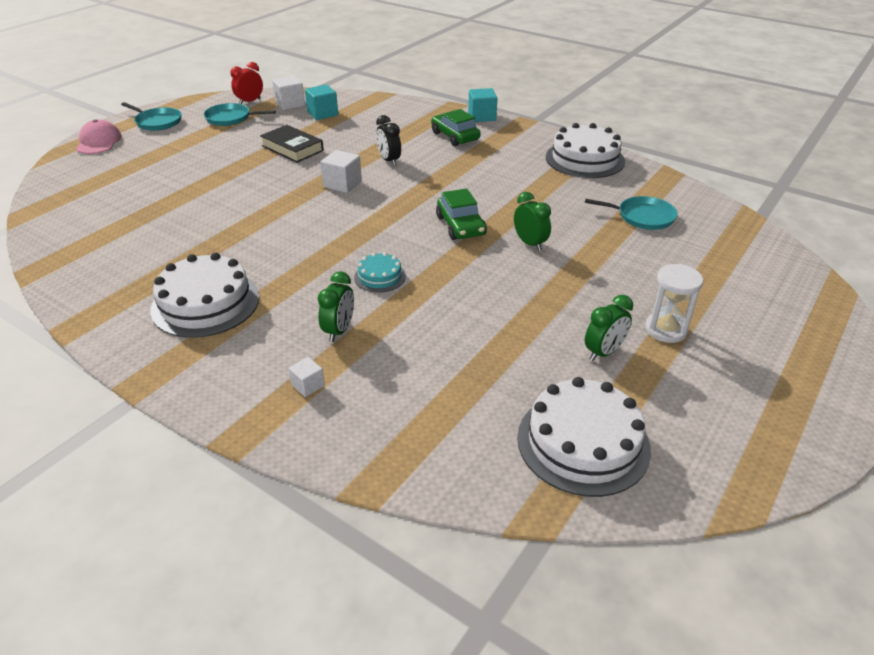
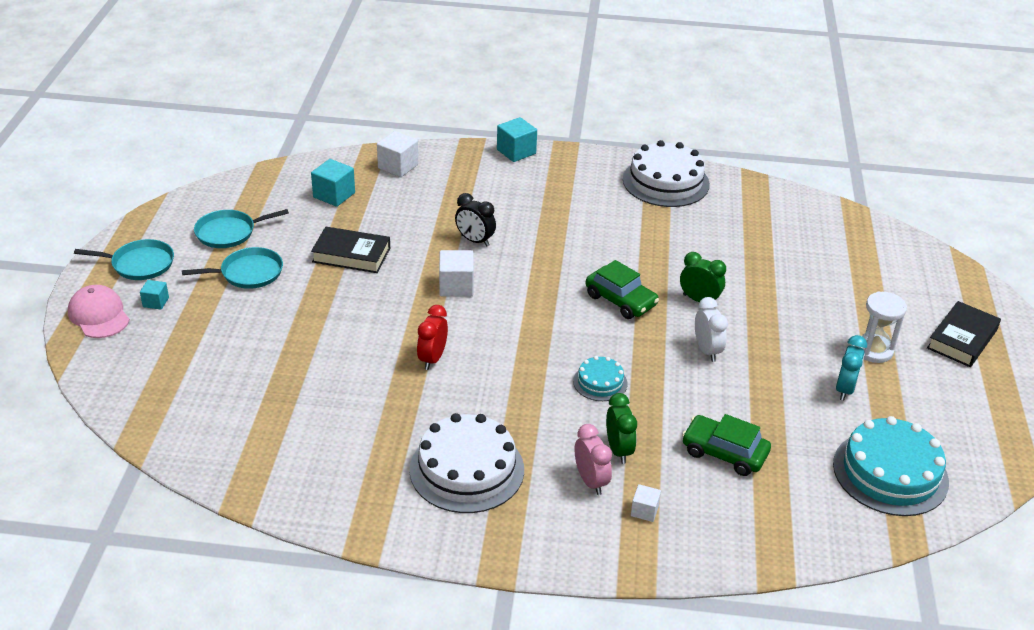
camera: 30 degrees left, 0 degrees up
(139, 143) = (156, 302): none -> turquoise cube
(250, 101) = (224, 200): red clock -> red clock (432, 359)
(289, 346) = (591, 481): none -> pink clock
(290, 104) = (279, 191): white cube -> white cube (398, 166)
(455, 136) = (513, 187): green car -> green car (724, 453)
(498, 281) = (707, 350): none -> white clock
(583, 442) = (890, 473): white cake -> turquoise cake
(603, 352) = (845, 389): green clock -> turquoise clock
(642, 217) = (769, 237): turquoise pan -> turquoise pan (248, 273)
(777, 349) = (962, 339): none -> black book

